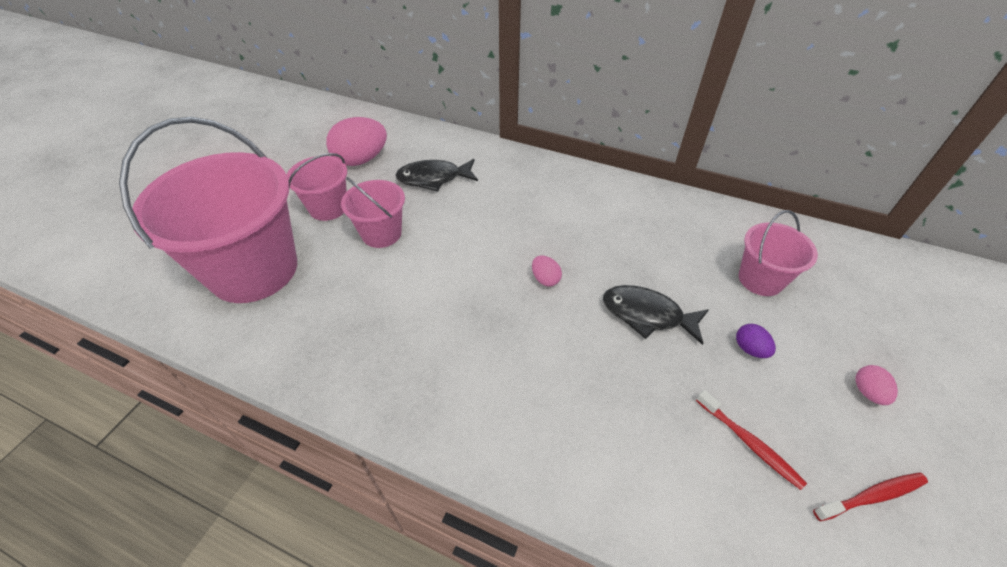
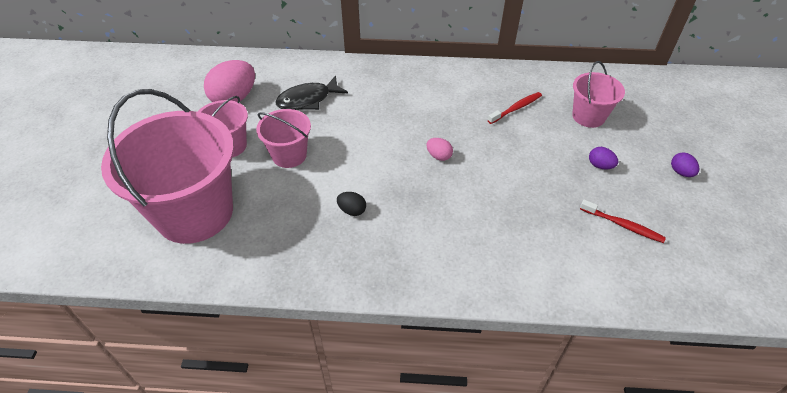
camera: 20 degrees left, 0 degrees up
(413, 316) = (352, 210): none -> black egg
(647, 315) = (523, 162): black fish -> none
(867, 392) = (680, 172): pink egg -> purple egg
(871, 496) = (704, 233): red toothbrush -> red toothbrush (516, 108)

